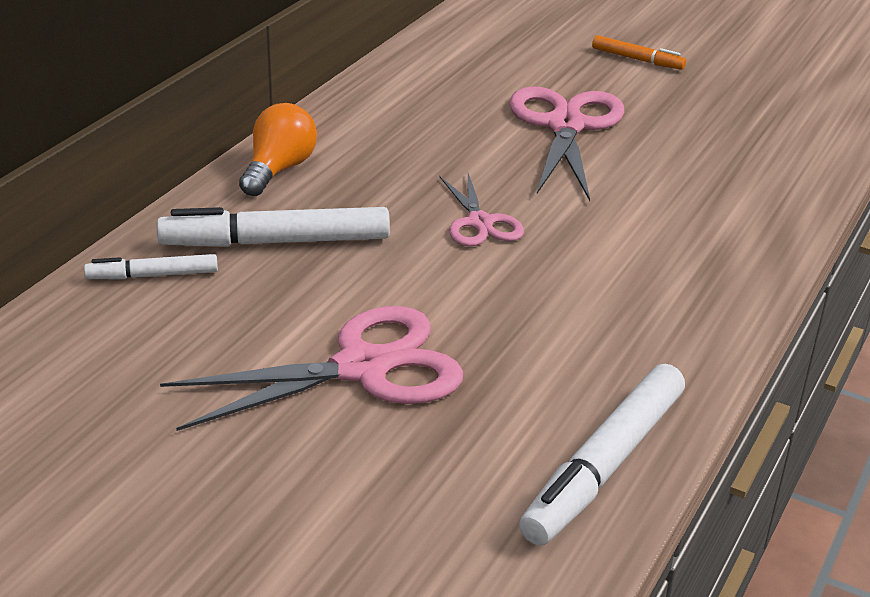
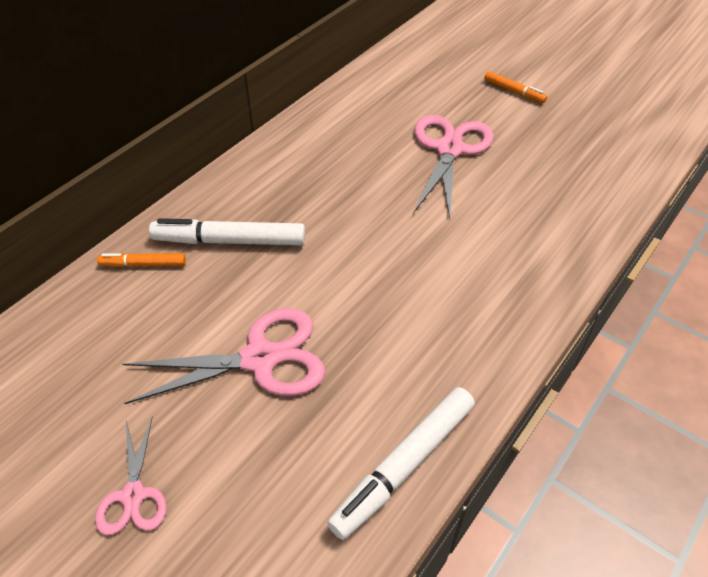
camera: 10 degrees right, 15 degrees up
(152, 275) = (143, 264): white marker -> orange marker
(278, 170) = (246, 177): orange light bulb -> none
(480, 223) = (370, 234): pink scissors -> pink scissors (133, 495)

